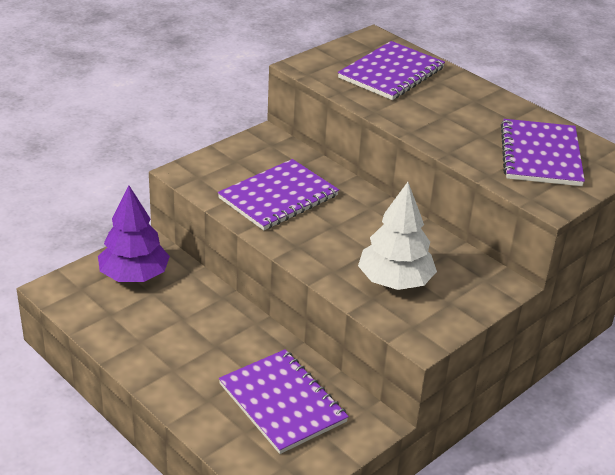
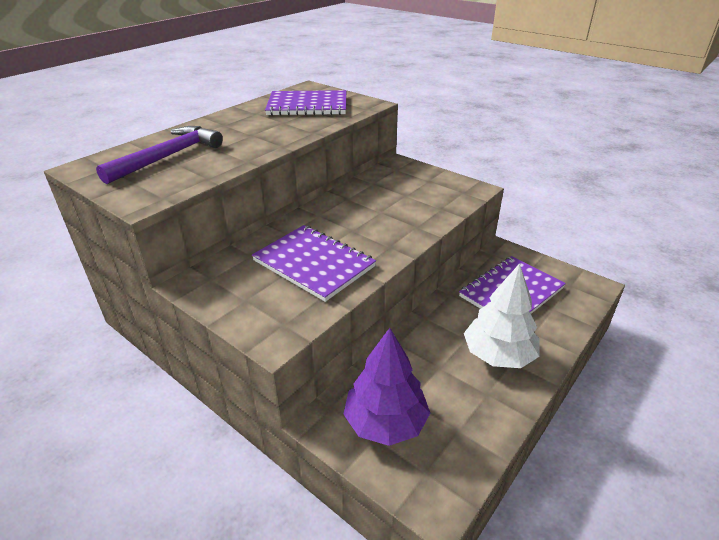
camera: 95 degrees left, 0 degrees up
(391, 73) = (168, 156): purple notebook -> purple hammer
(395, 281) = (416, 200): white tree -> white tree (498, 355)

